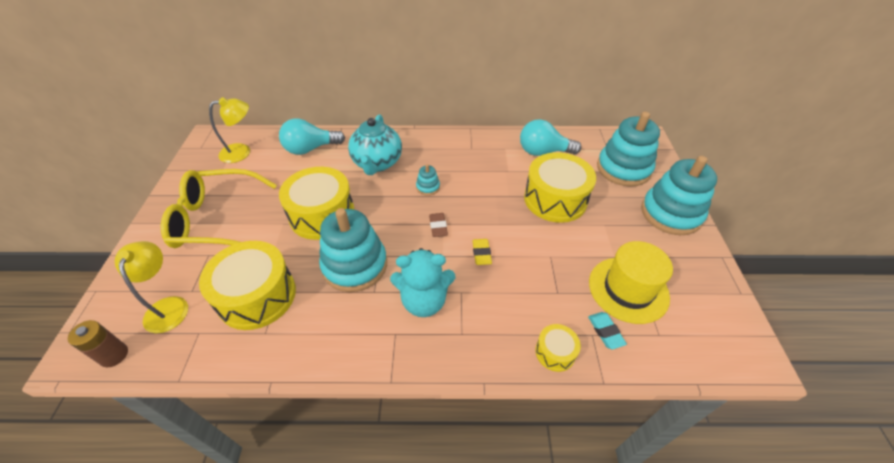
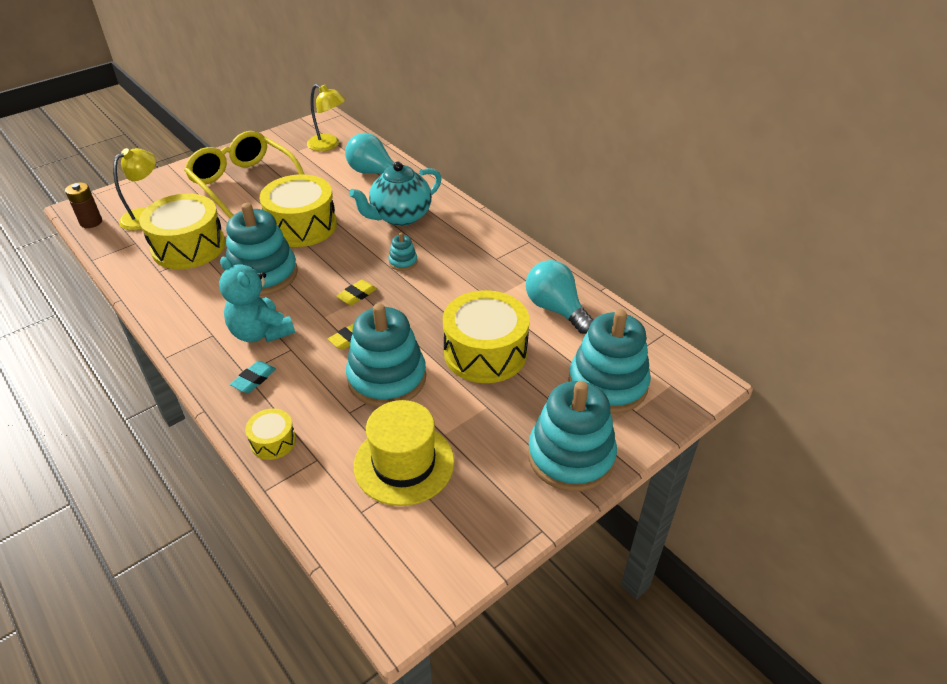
camera: 50 degrees right, 5 degrees down
(438, 227) = (357, 295): brown eraser -> yellow eraser
(540, 256) = (387, 378): none -> turquoise stacking toy
(605, 332) = (328, 467): turquoise eraser -> turquoise eraser (254, 379)

